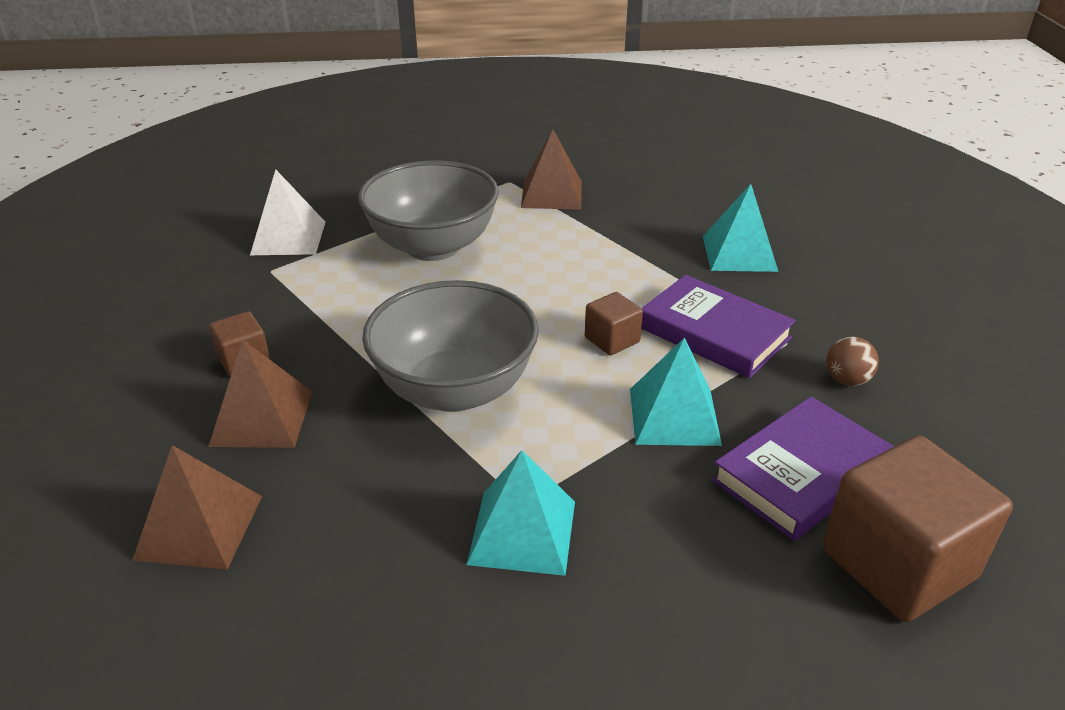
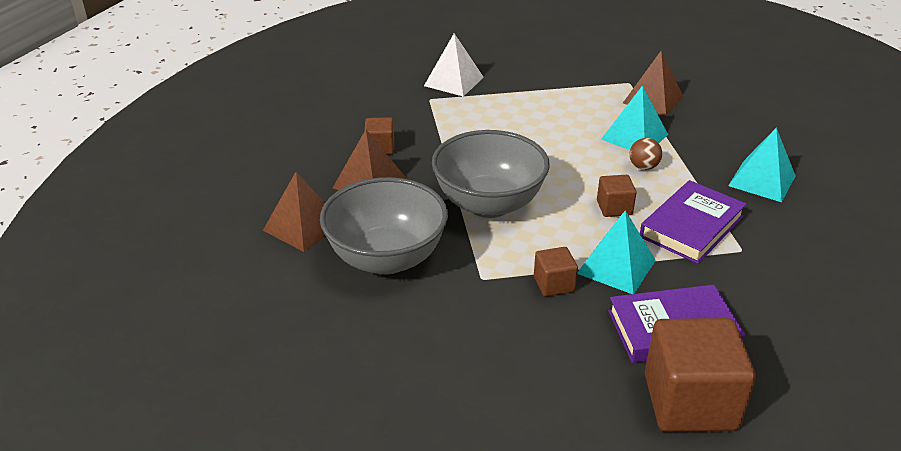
camera: 30 degrees right, 0 degrees up
(433, 246) = (541, 112): grey bowl -> grey bowl (386, 258)
(522, 532) = (469, 293): turquoise pyramid -> turquoise pyramid (634, 137)
(620, 471) = (554, 284): none -> brown cube
(714, 333) = (691, 226): purple book -> purple book turned 60 degrees clockwise
(846, 380) = (763, 288): brown ball -> brown ball (643, 167)

